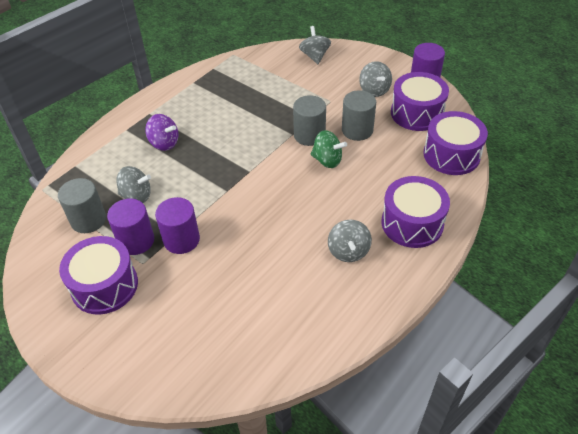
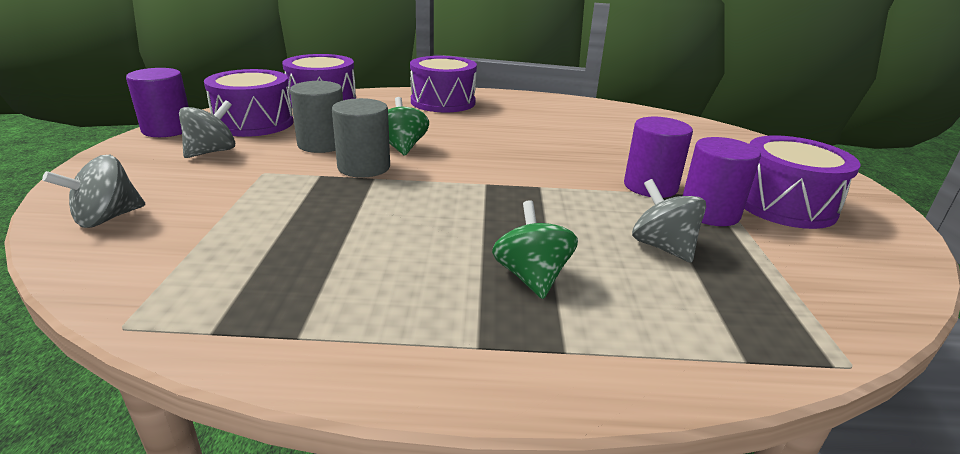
camera: 130 degrees left, 20 degrees down
(88, 220) = (769, 266): grey cylinder -> none
(164, 143) = (532, 277): purple spinning top -> green spinning top
(348, 251) = (514, 115): grey spinning top -> none

